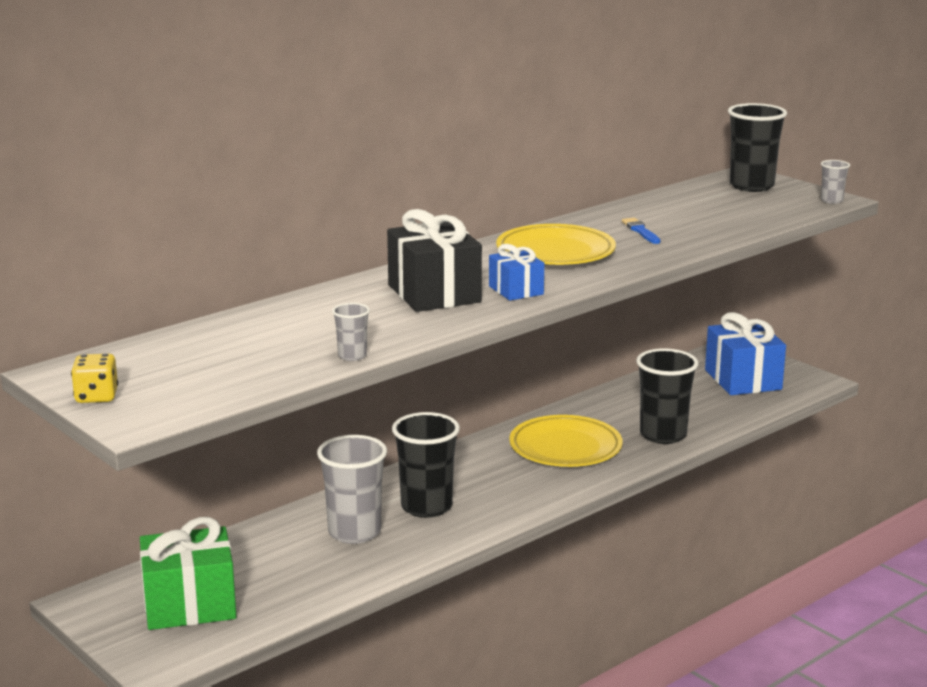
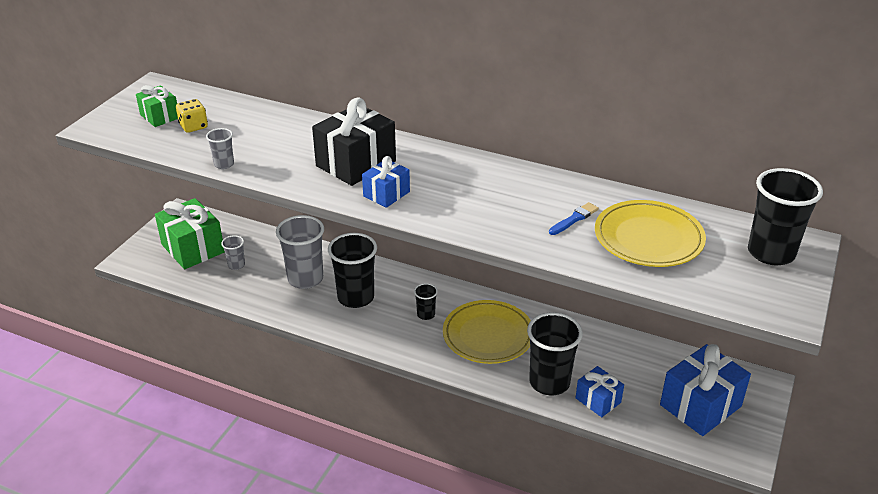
camera: 65 degrees right, 15 degrees up
(96, 397) = (126, 106): yellow dice -> yellow dice (193, 126)
(164, 379) = (160, 116): none -> green gift
(498, 472) = (426, 314): none -> black cup
(555, 252) = (485, 191): yellow plate -> yellow plate (648, 238)
(705, 419) = (598, 400): none -> blue gift
(831, 200) = (781, 311): grey cup -> grey cup (236, 265)

